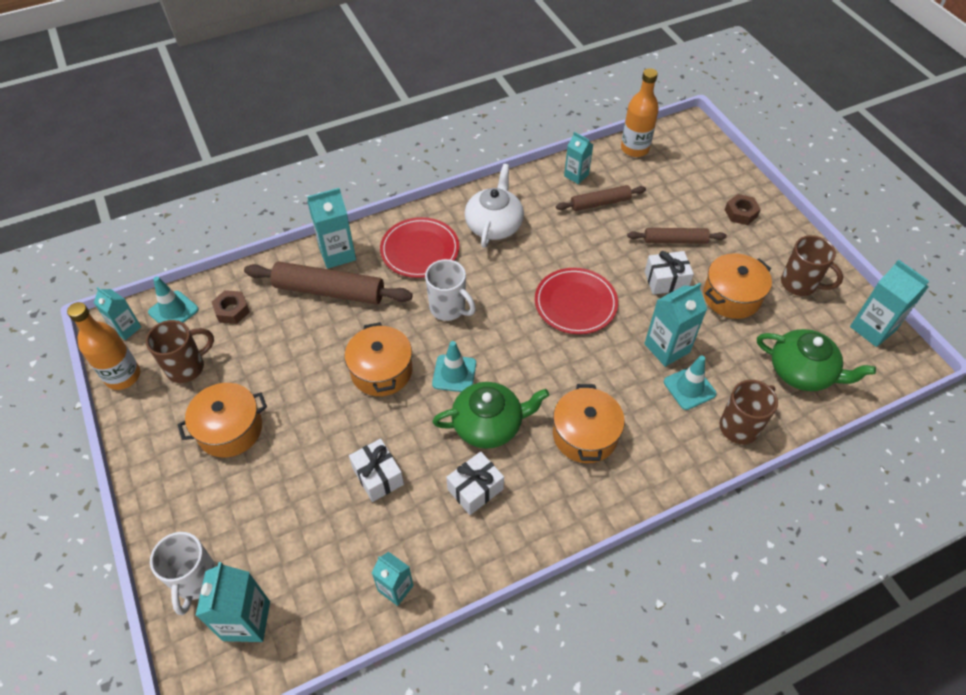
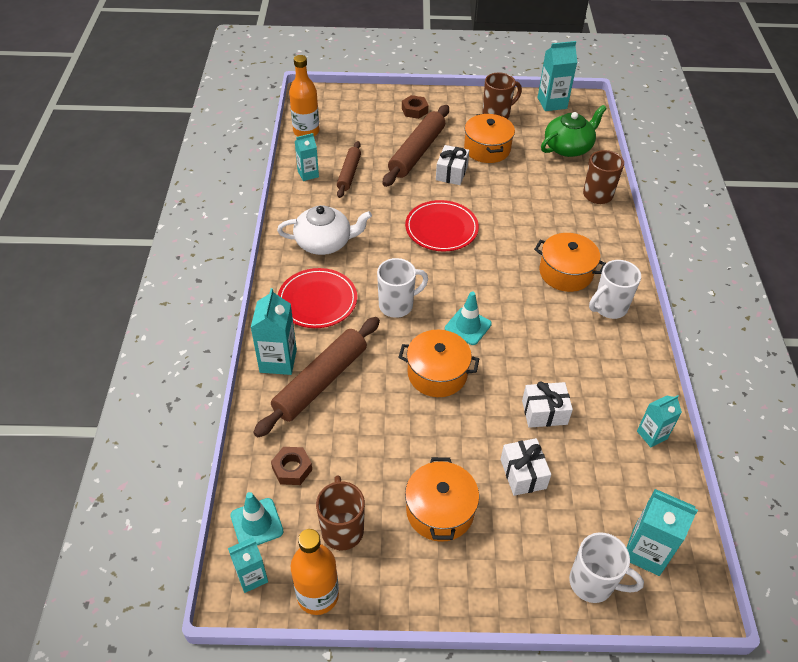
camera: 65 degrees left, 5 degrees down
(475, 489) = (584, 353): white gift -> white gift (523, 474)
(488, 424) = (529, 323): green teapot -> none
(494, 225) = (324, 242): white teapot -> white teapot turned 135 degrees clockwise
(557, 494) = (609, 308): none -> white mug
(667, 348) = (513, 199): turquoise carton -> none
(675, 241) = (417, 152): brown rolling pin -> brown rolling pin, size x1.67
(689, 388) = (553, 203): turquoise traffic cone -> none

